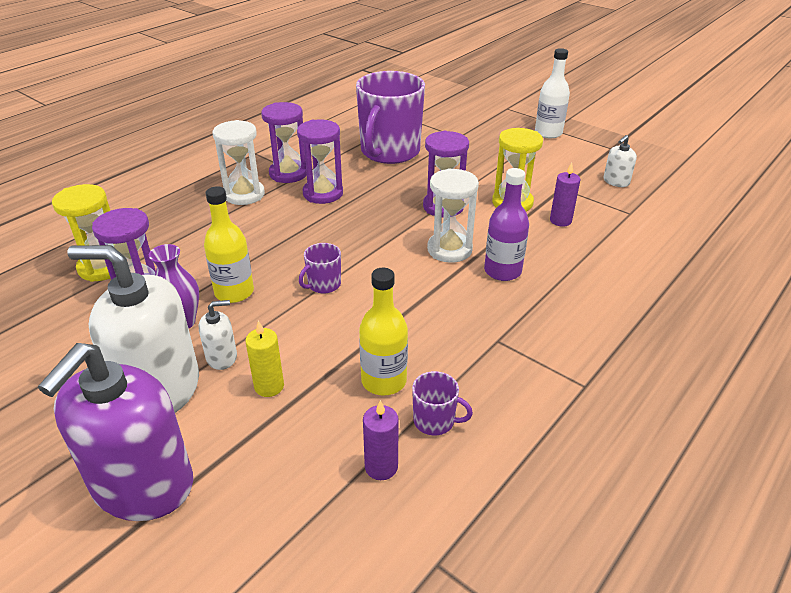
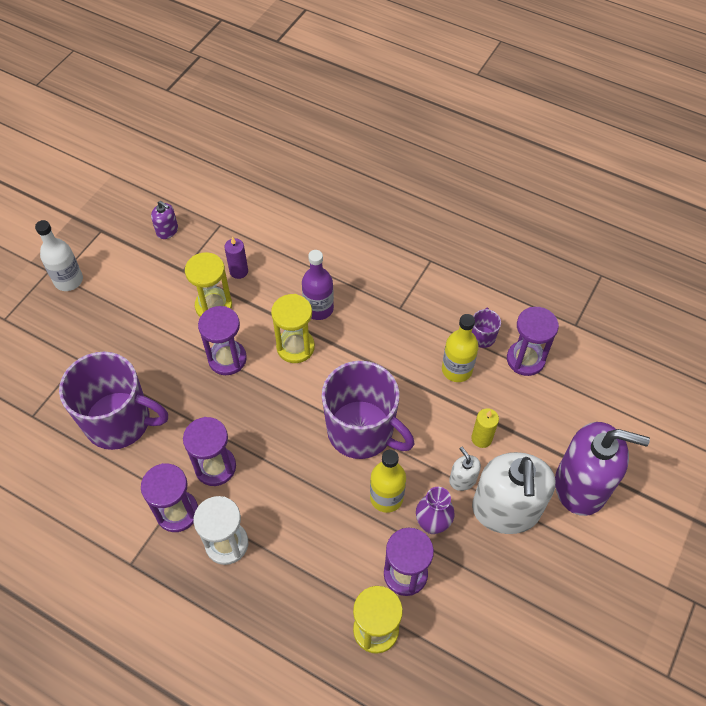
camera: 100 degrees left, 20 degrees up
(323, 284) = (362, 431): purple mug -> purple mug, size x2.40
(381, 467) = (525, 359): purple candle -> purple hourglass
(449, 249) = (295, 347): white hourglass -> yellow hourglass
(616, 181) = (167, 231): white soap dispenser -> purple soap dispenser

